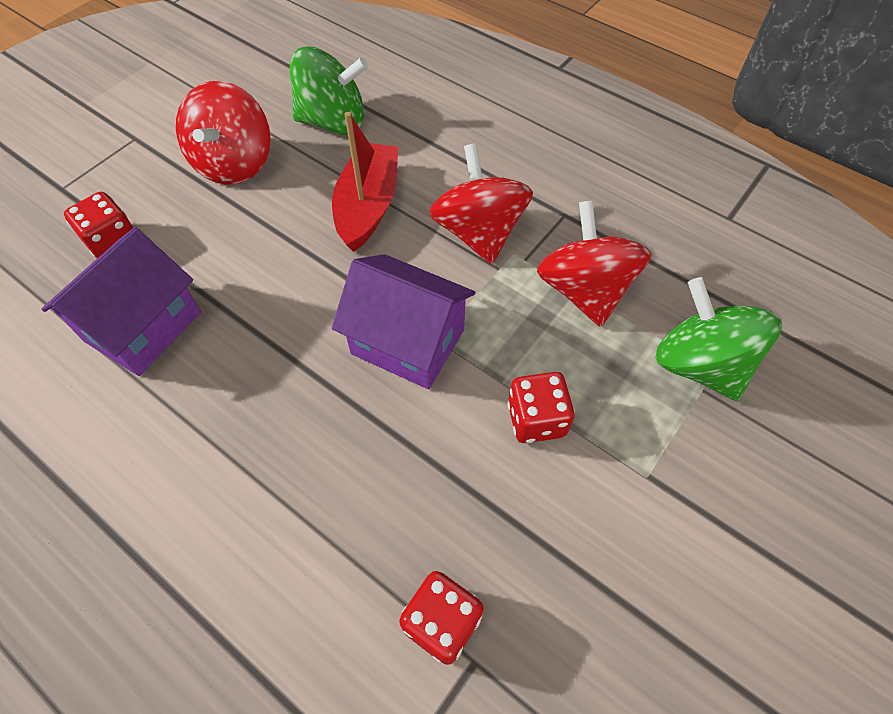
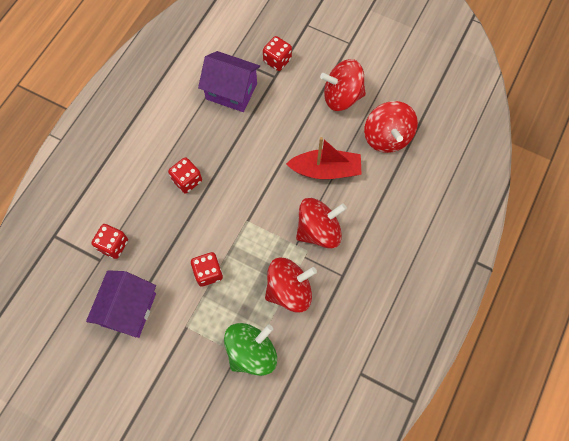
camera: 80 degrees right, 10 degrees up
(320, 436) = (187, 180): none -> red dice
(333, 122) = (387, 137): green spinning top -> red spinning top
(407, 342) = (242, 207): purple house -> purple house (128, 309)

